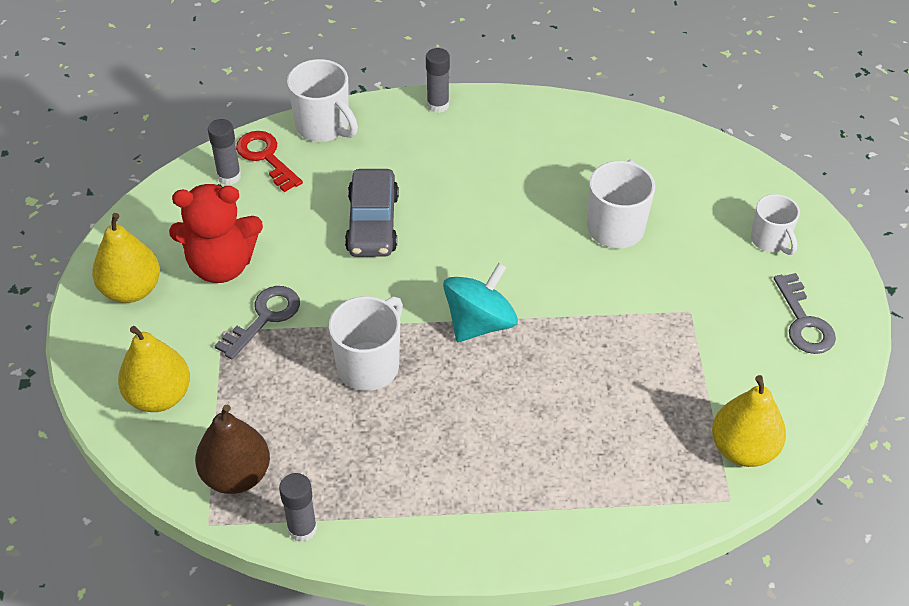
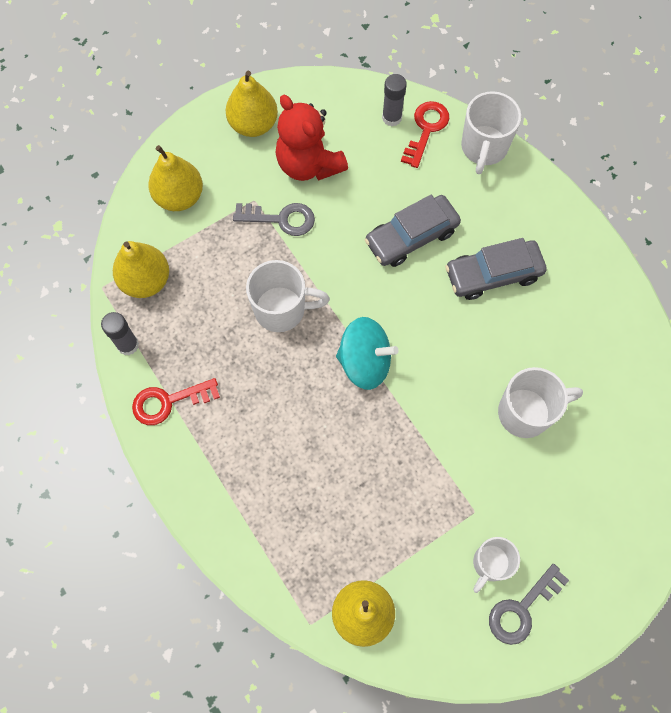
camera: 60 degrees right, 20 degrees up
(236, 475) = (146, 281): brown pear -> yellow pear
(400, 518) = (168, 402): none -> red key
(438, 105) = (565, 212): grey glue stick -> none
(460, 183) = (493, 274): none -> grey car
(770, 240) = (595, 543): white mug -> white mug (490, 564)

